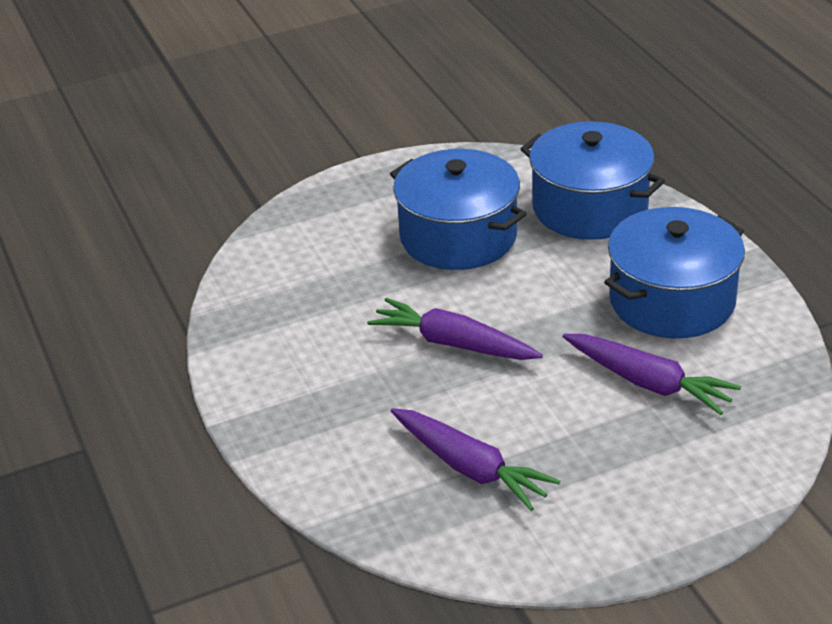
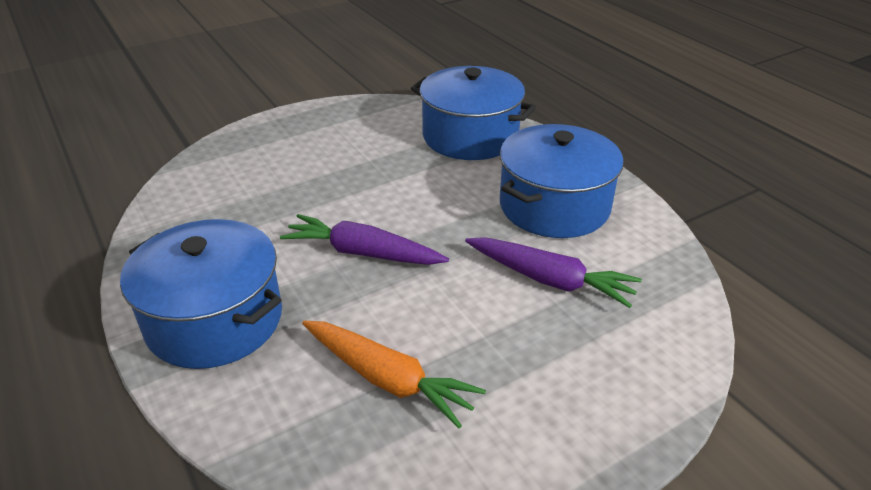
camera: 10 degrees left, 0 degrees up
(458, 236) = (362, 162): blue pot -> blue pot (215, 320)
(470, 468) = (388, 379): purple carrot -> orange carrot

